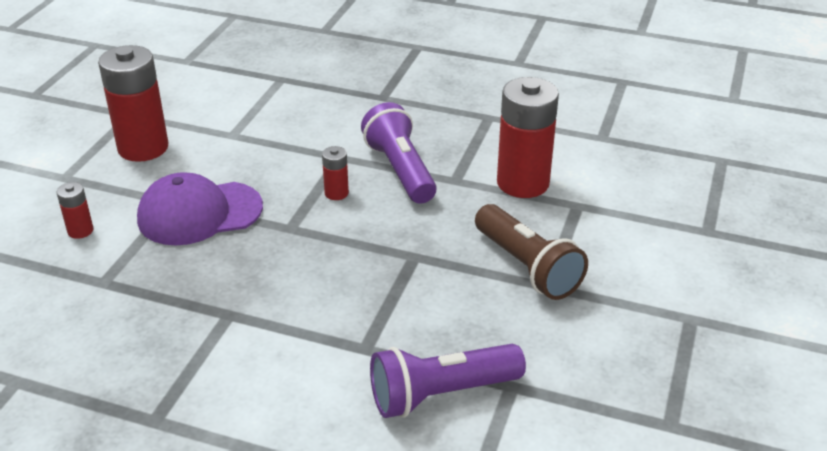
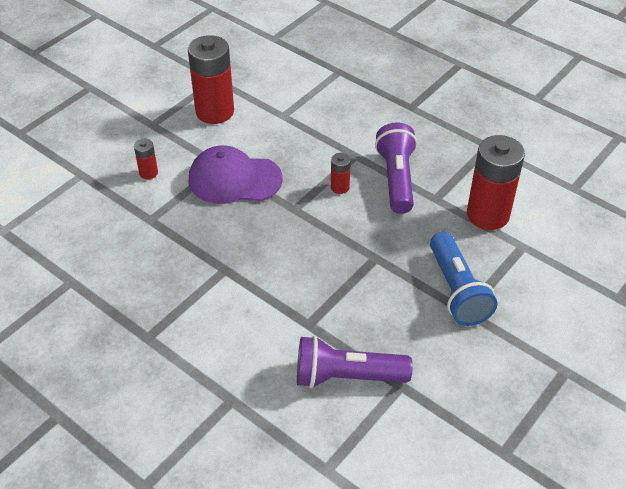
camera: 20 degrees right, 10 degrees up
(527, 267) = (457, 290): brown flashlight -> blue flashlight

